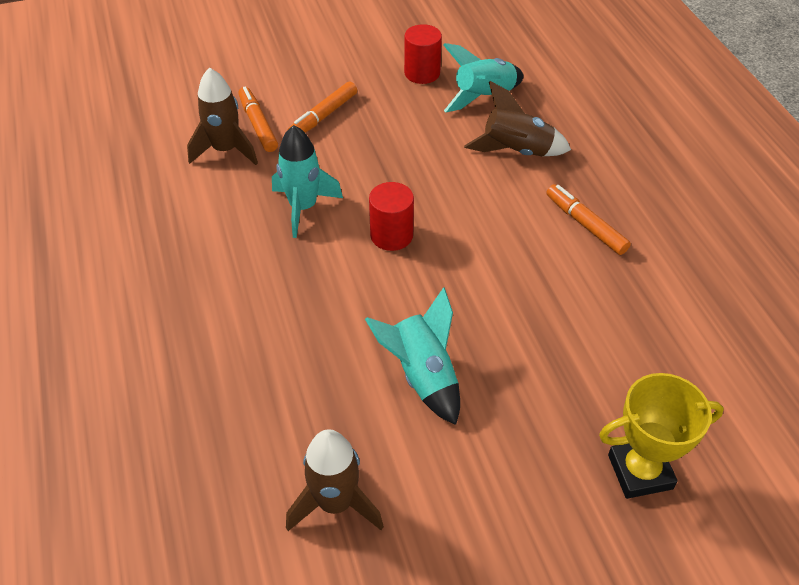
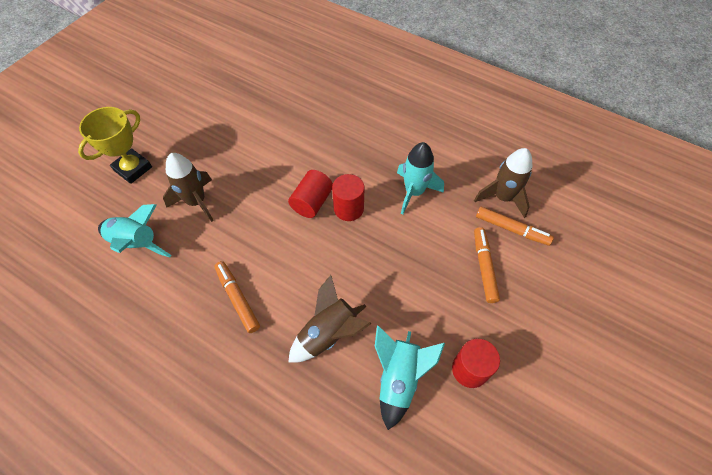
camera: 140 degrees right, 10 degrees up
(335, 503) = (258, 84): brown rocket -> brown rocket (196, 202)
(422, 375) = (264, 148): turquoise rocket -> turquoise rocket (136, 243)
(425, 267) = (312, 202): none -> red cylinder
(585, 225) = (237, 298): orange marker -> orange marker turned 135 degrees counterclockwise

